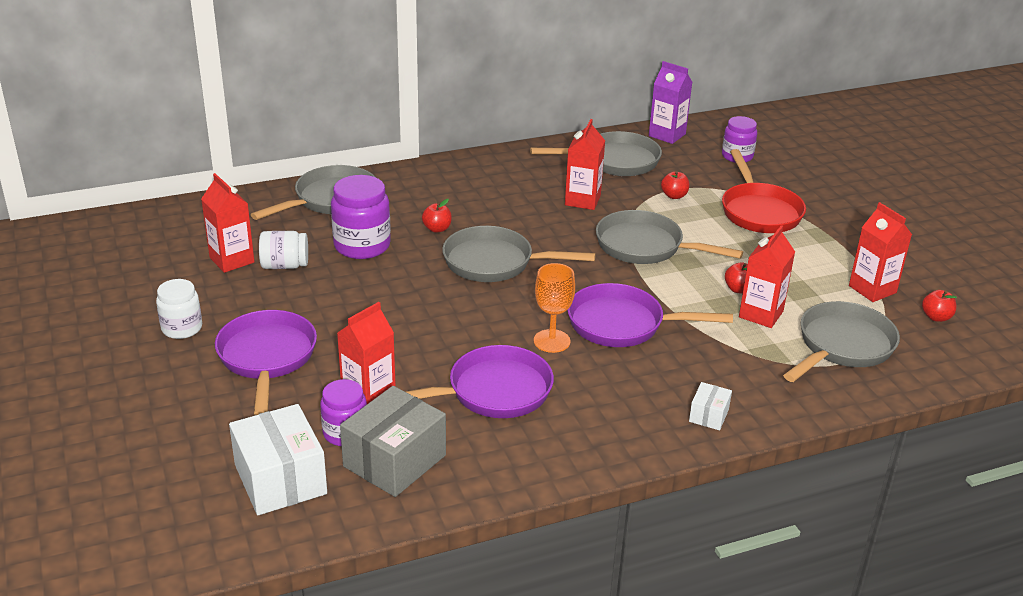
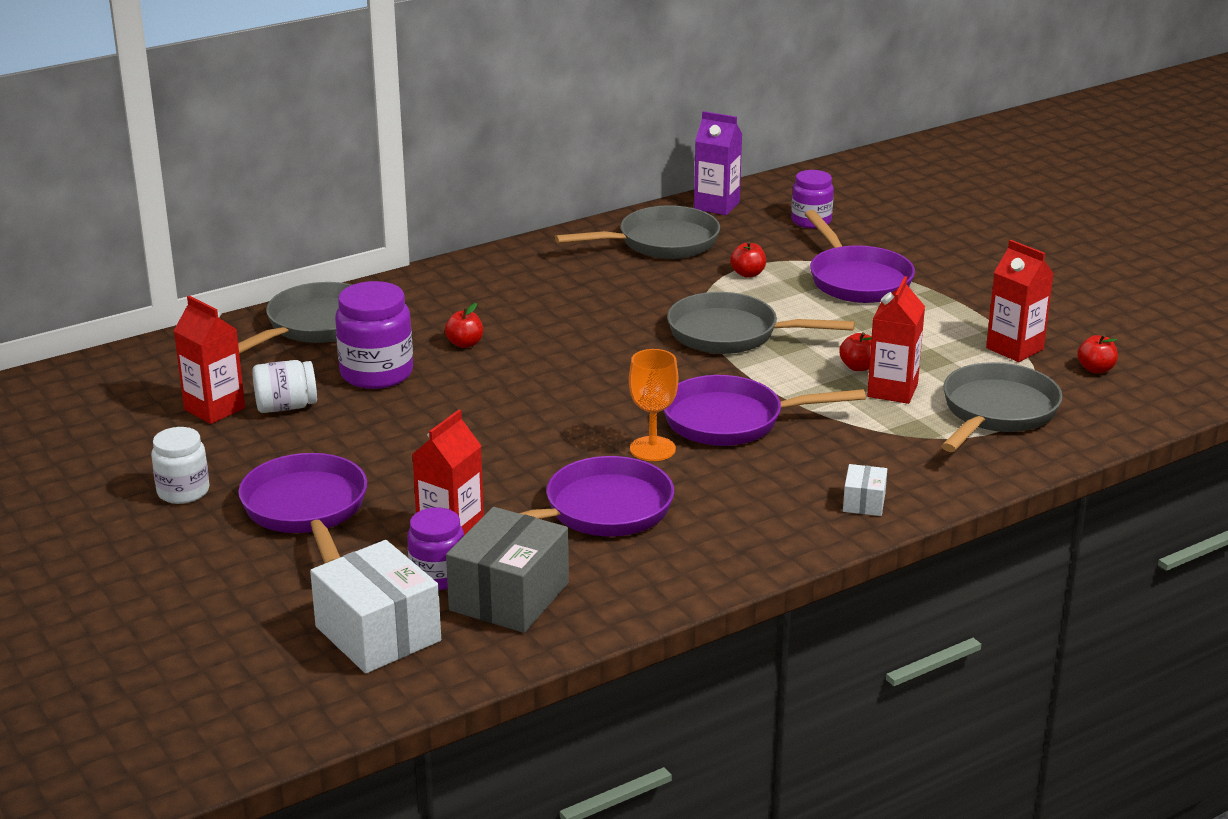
camera: 10 degrees left, 5 degrees down
(494, 262) = (551, 373): grey pan -> none
(582, 200) = (636, 291): red carton -> none
(759, 211) = (857, 280): red pan -> purple pan

